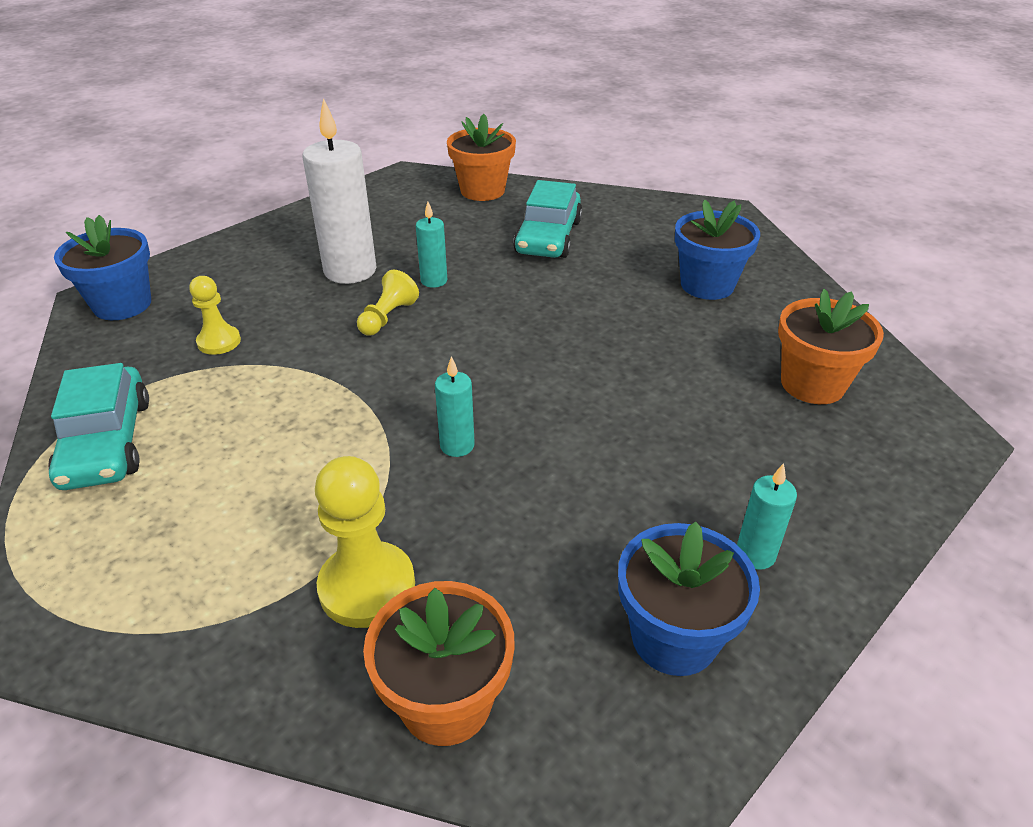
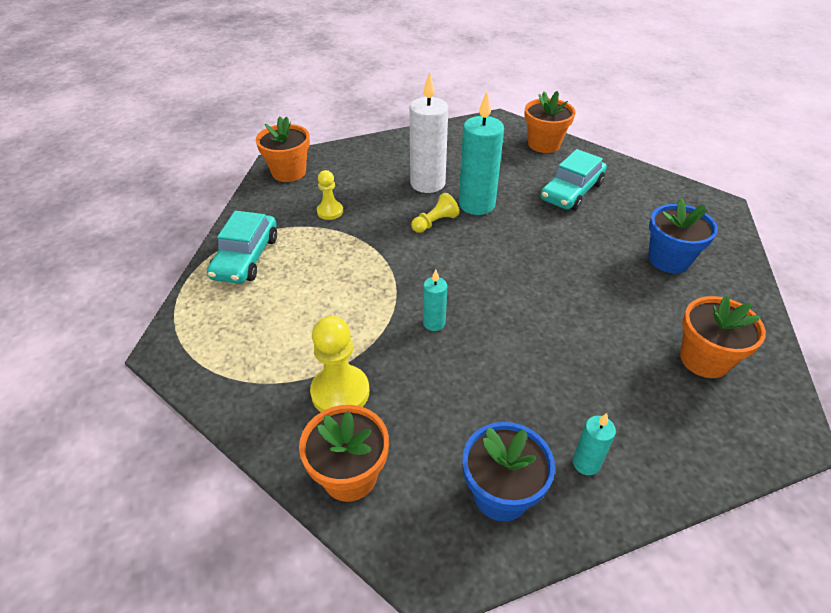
camera: 25 degrees right, 5 degrees up
(122, 304) = (289, 172): blue flower pot -> orange flower pot
(434, 281) = (476, 204): turquoise candle -> turquoise candle, size x2.00

